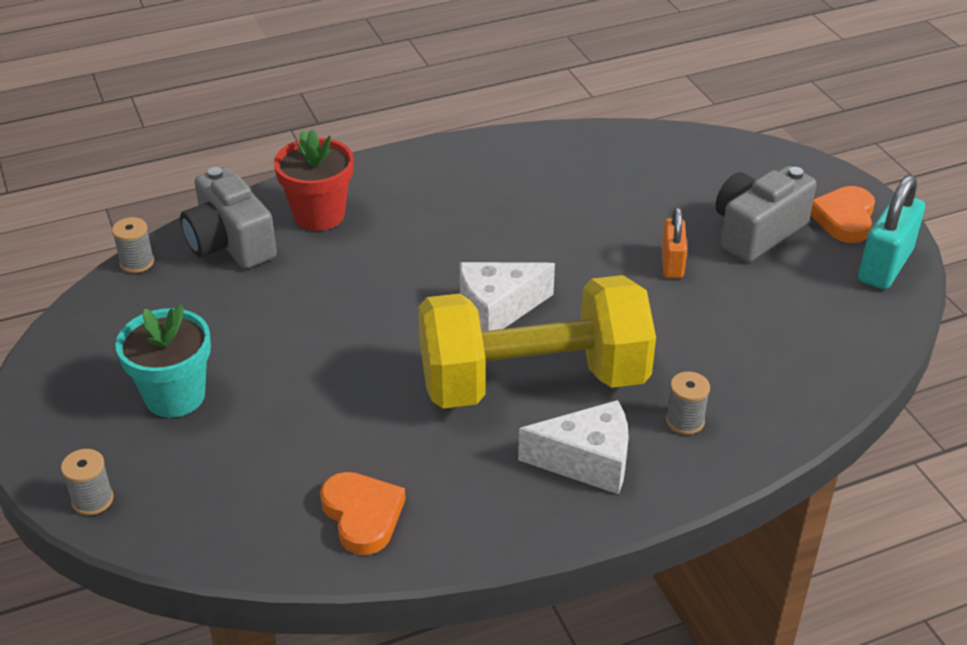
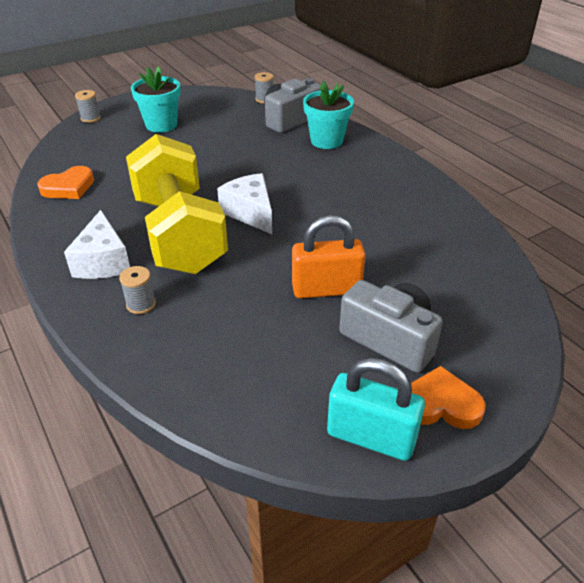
camera: 80 degrees right, 0 degrees up
(319, 215) = (326, 141): red flower pot -> turquoise flower pot
(672, 263) = (326, 289): orange padlock -> orange padlock, size x1.61

